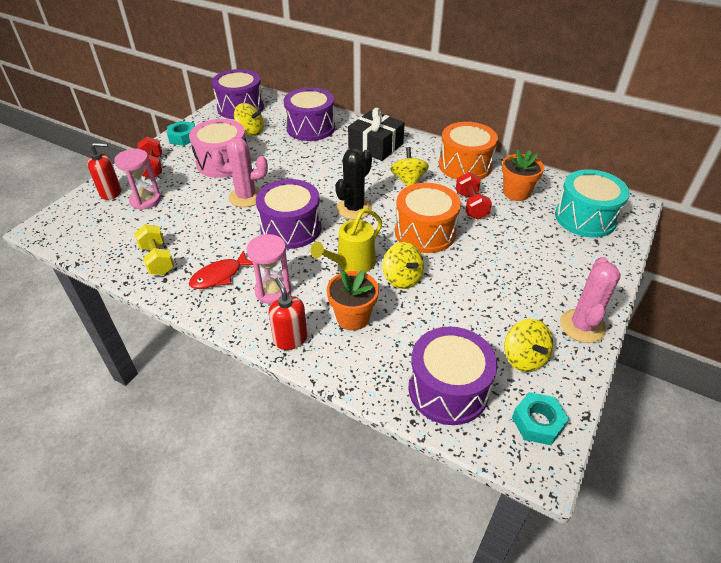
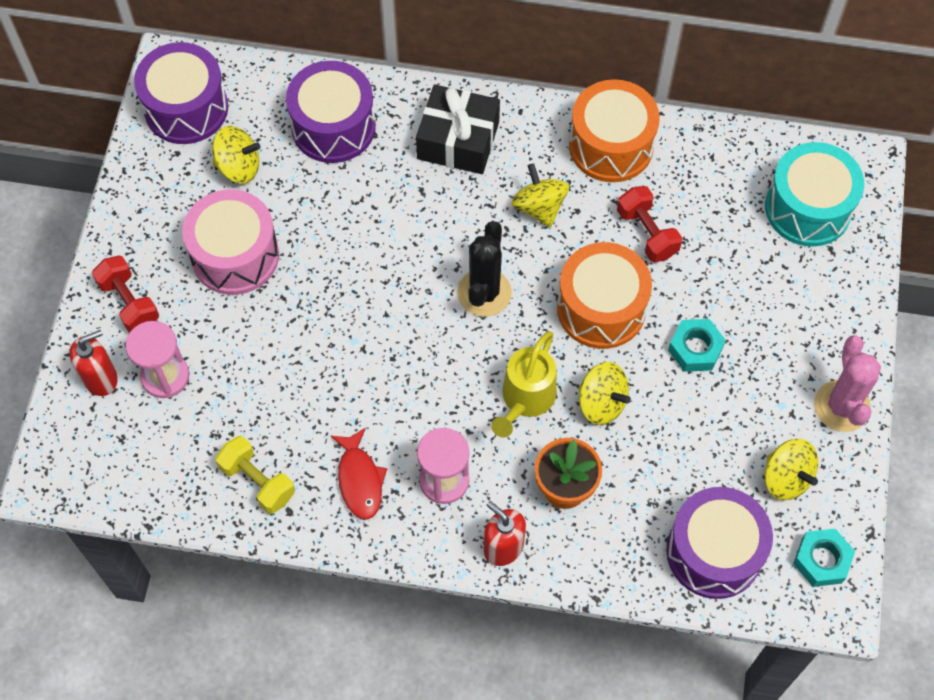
camera: 20 degrees left, 20 degrees up
(183, 137) = (134, 216): turquoise nut -> turquoise nut (695, 349)
(219, 276) = (360, 480): red fish -> red fish turned 45 degrees counterclockwise
(246, 197) = (314, 320): pink cactus -> none
(291, 228) = (412, 362): purple drum -> none
(516, 193) = (702, 185): orange flower pot -> none

